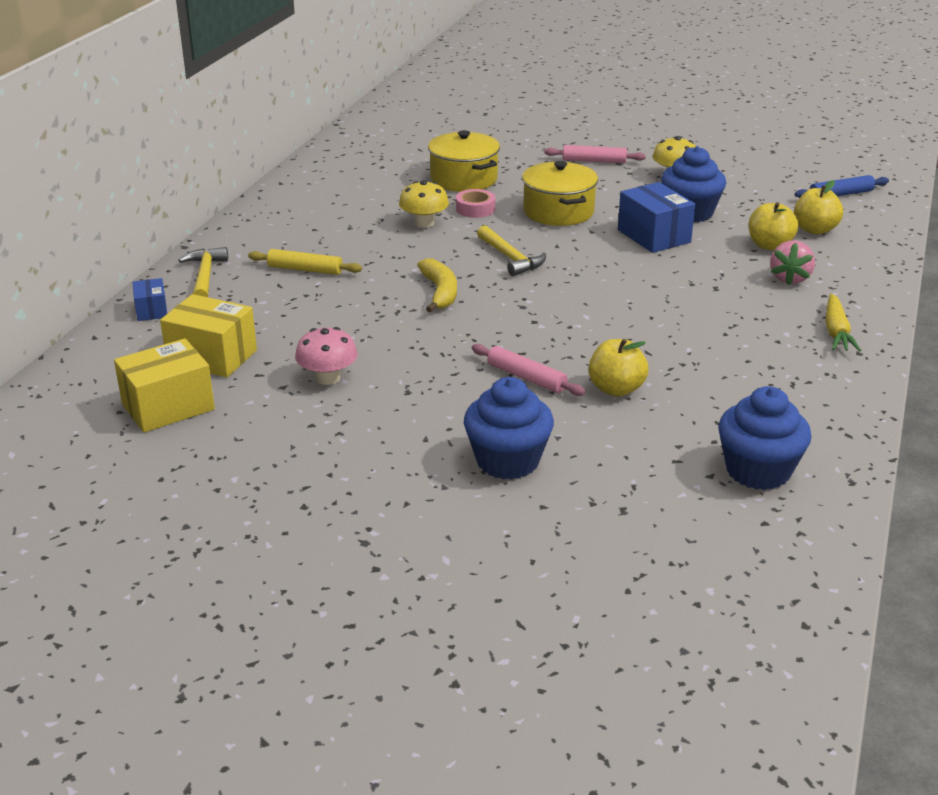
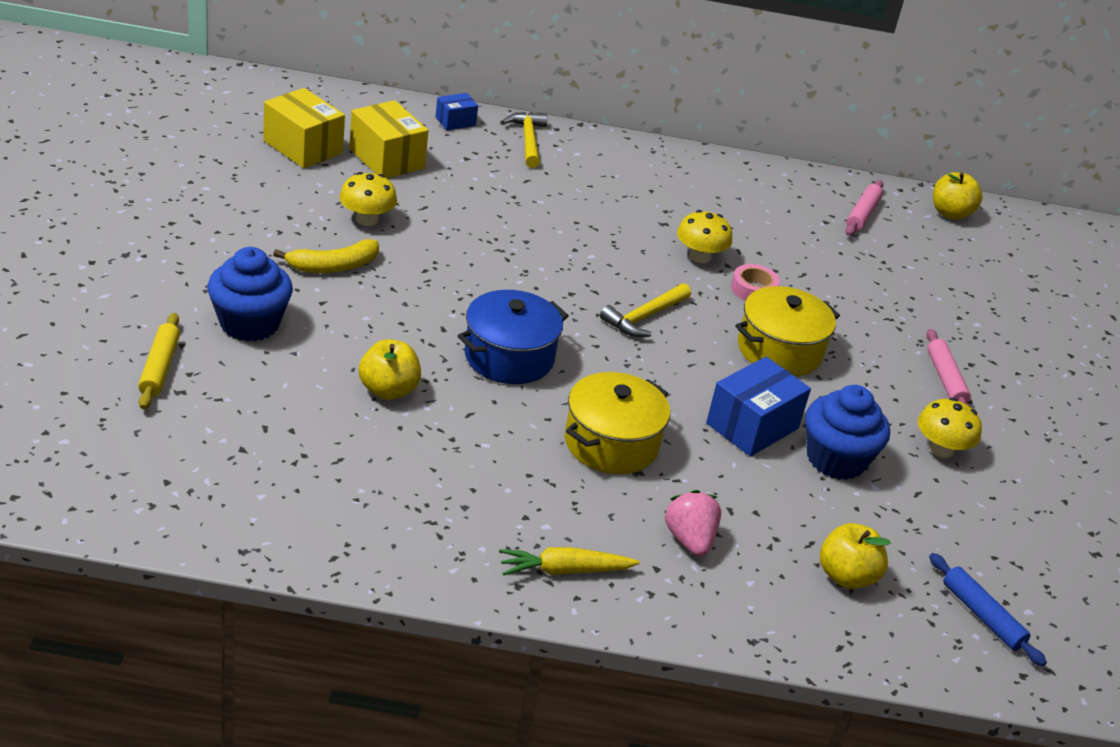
camera: 70 degrees right, 5 degrees up
(205, 276) = (528, 140): yellow hammer -> yellow hammer turned 75 degrees counterclockwise
(212, 356) = (387, 158): yellow box -> yellow box turned 45 degrees counterclockwise
(305, 269) = (563, 192): yellow rolling pin -> yellow rolling pin (160, 368)
(328, 378) = (367, 219): pink mushroom -> yellow mushroom
(440, 292) = (548, 273): yellow banana -> yellow banana (333, 266)
(464, 179) = (827, 279): yellow pot -> yellow pot (611, 443)
(526, 378) = (395, 332): pink rolling pin -> pink rolling pin (862, 214)
(566, 325) = (509, 357): none -> blue pot
(758, 471) = (254, 483): blue cupcake -> none
(769, 245) = (775, 527): yellow apple -> yellow apple (950, 213)
(790, 278) = (689, 540): pink strawberry -> pink strawberry turned 75 degrees clockwise

